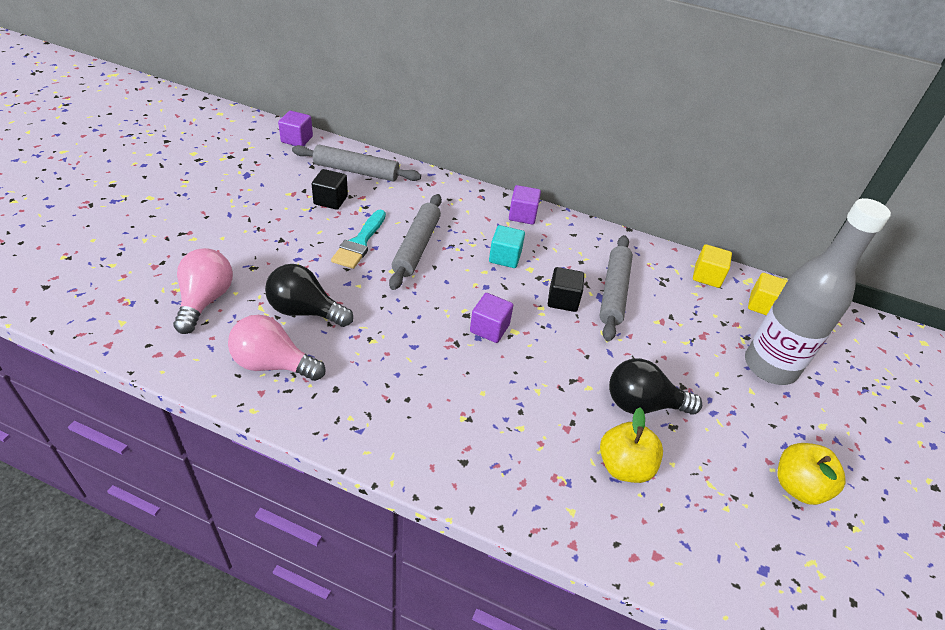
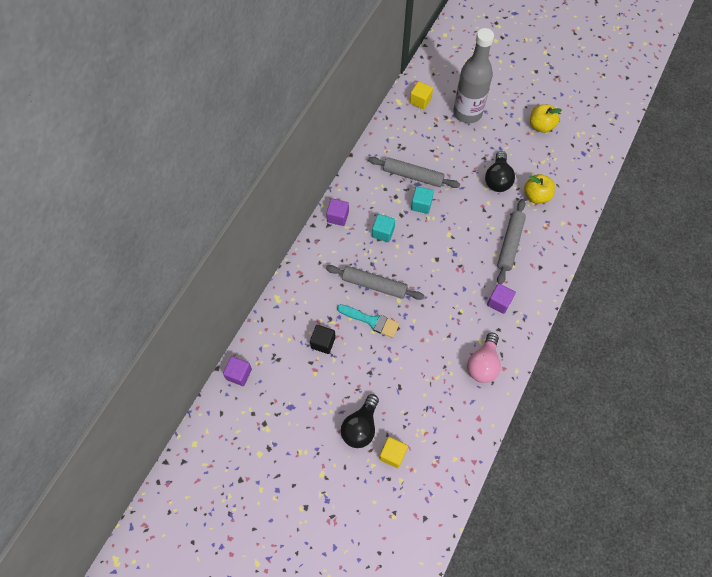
camera: 80 degrees left, 20 degrees up
(205, 300) = (433, 411): pink light bulb -> none
(305, 311) = (439, 350): black light bulb -> black light bulb (360, 427)
(356, 171) = (285, 326): grey rolling pin -> grey rolling pin (510, 244)
(489, 328) = (447, 247): purple cube -> purple cube (499, 302)
(563, 300) = (421, 205): black cube -> turquoise cube
(707, 276) = (396, 122): yellow cube -> yellow cube (392, 454)

